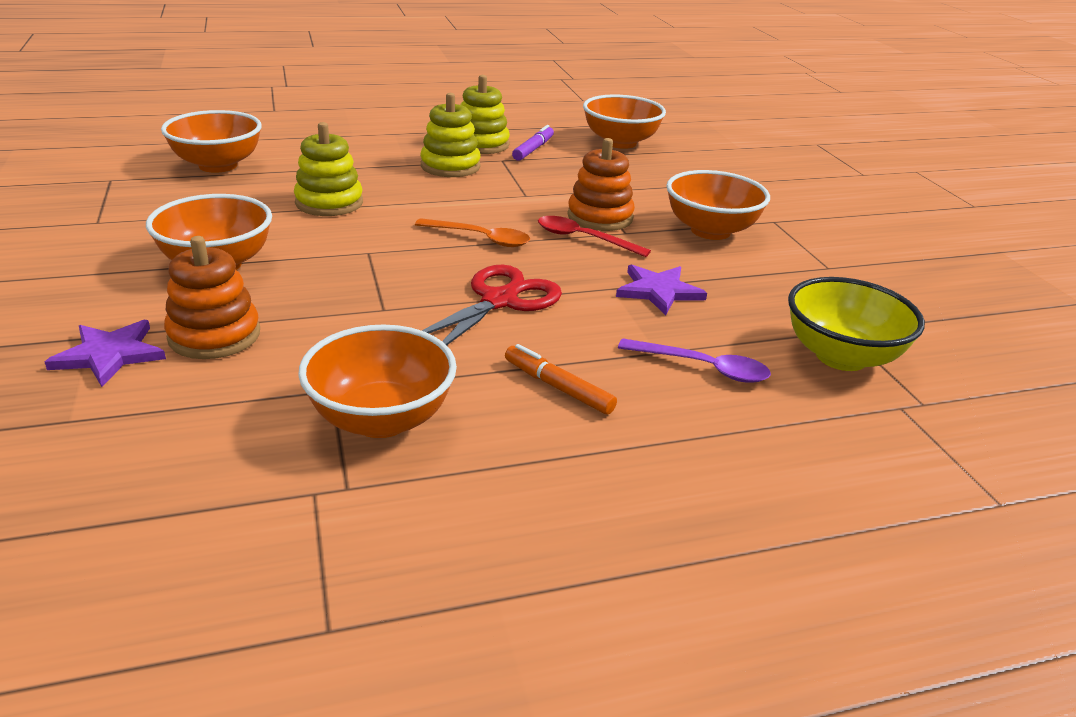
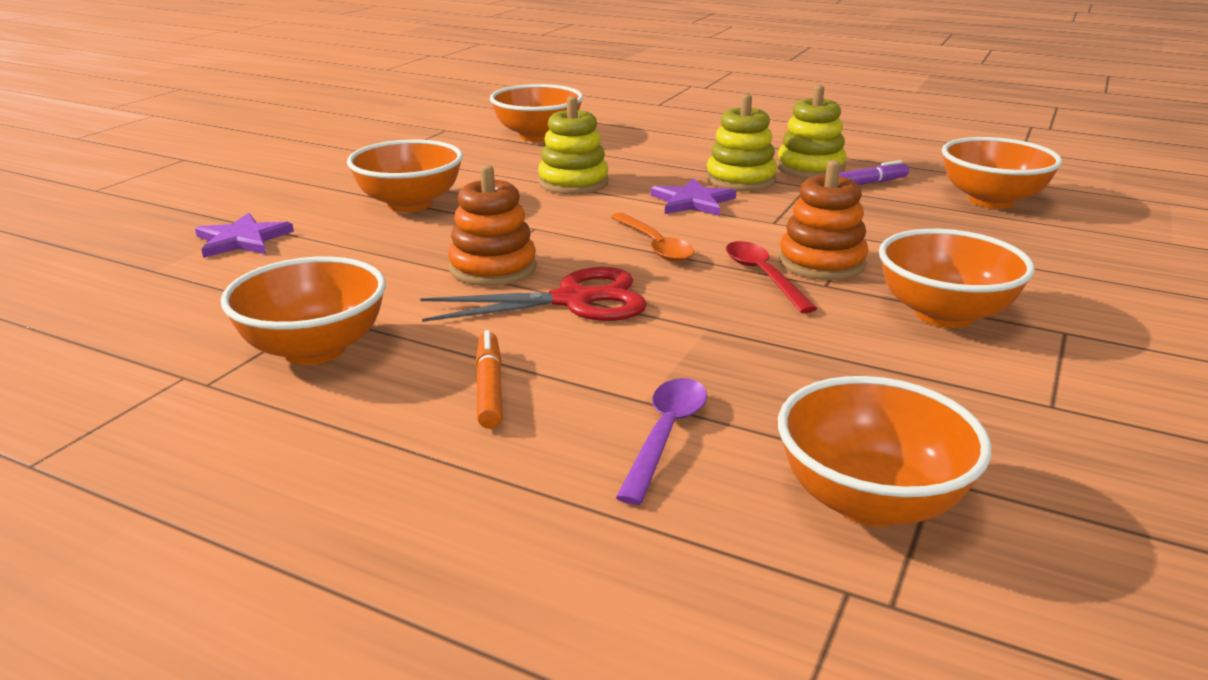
camera: 45 degrees right, 5 degrees down
(214, 335) = (320, 250): orange stacking toy -> orange stacking toy (493, 268)
(659, 291) = (756, 349): purple star -> purple star (693, 201)
(703, 368) = (665, 435): purple spoon -> purple spoon turned 135 degrees counterclockwise
(841, 356) = (870, 501): yellow bowl -> orange bowl

